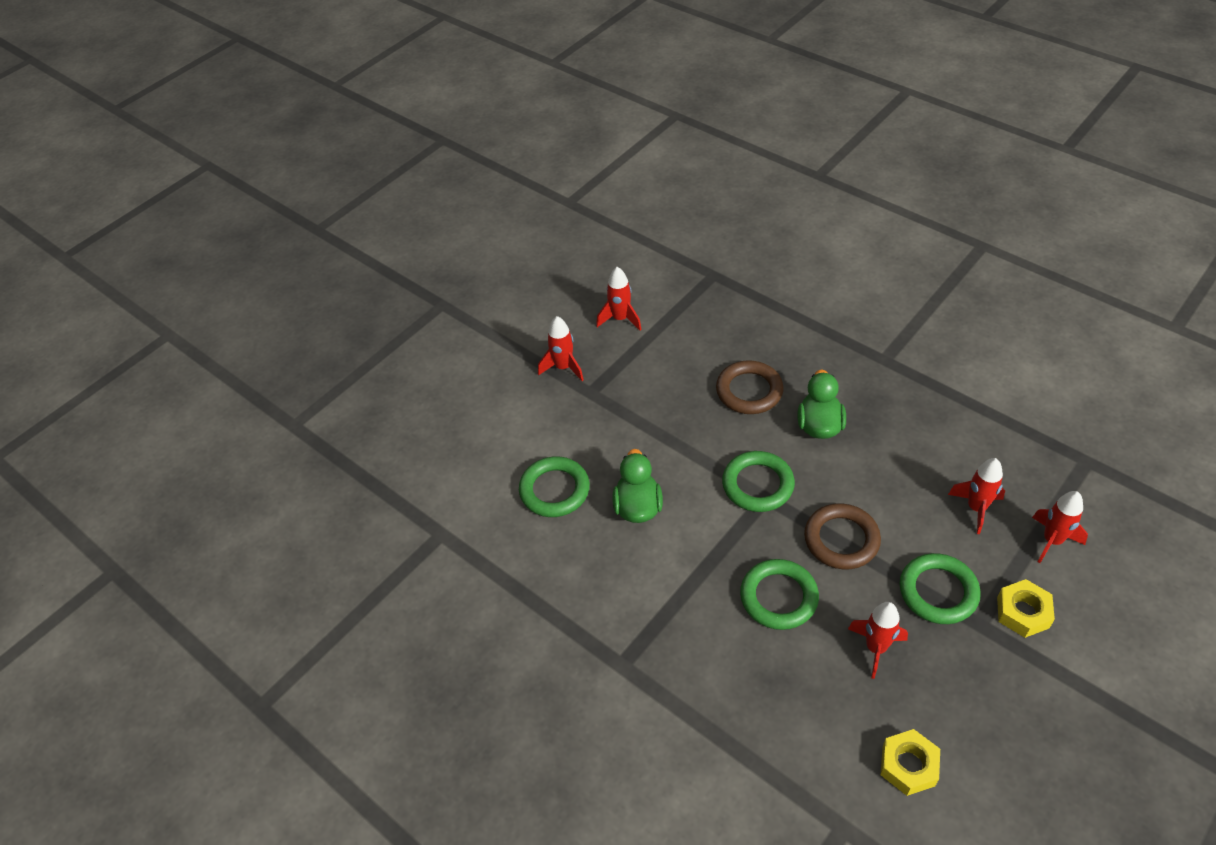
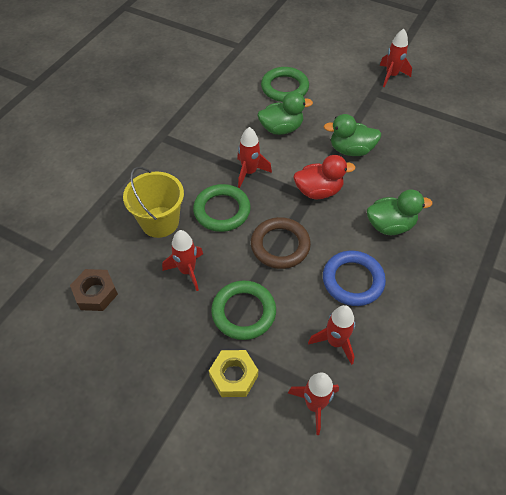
camera: 75 degrees right, 5 degrees up
(620, 319) = (452, 97): red rocket -> red rocket (249, 172)
(692, 438) = (351, 150): none -> green duck
(749, 391) = (410, 178): brown ring -> none
(757, 485) = (318, 191): green ring -> red duck
(791, 676) = (160, 222): none -> yellow bucket
(895, 476) = (353, 280): none -> blue ring
(908, 765) = (95, 293): yellow nut -> brown nut

